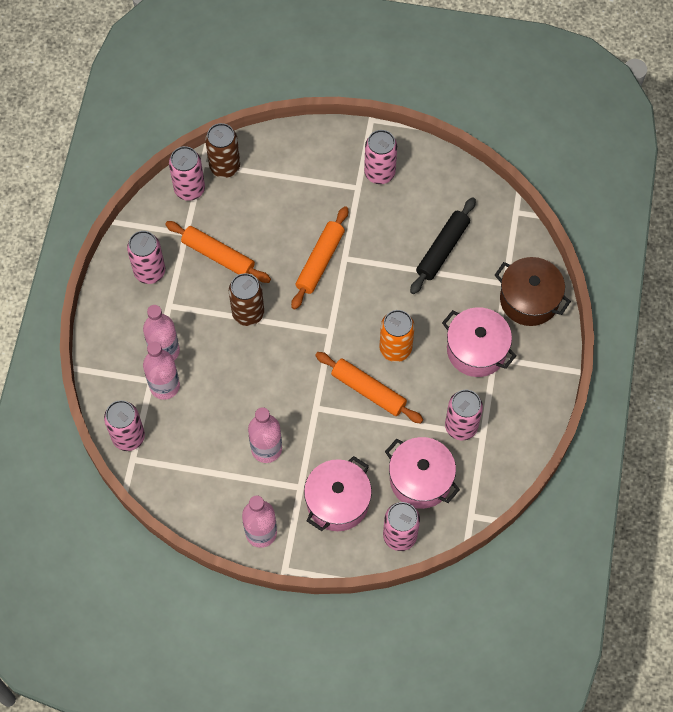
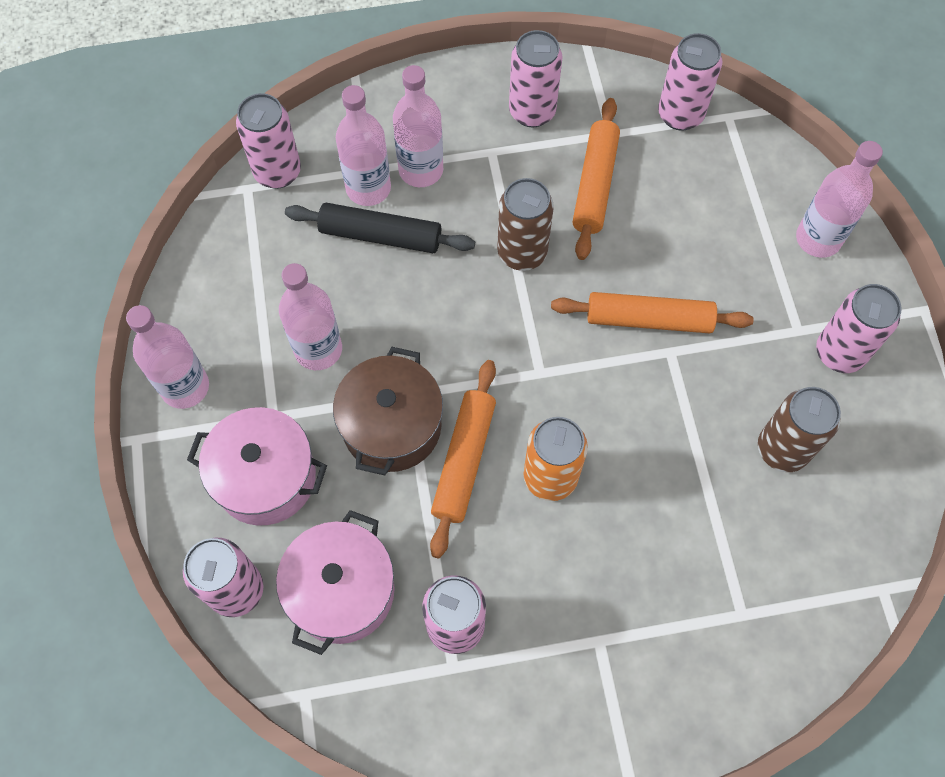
camera: 70 degrees right, 0 degrees up
(225, 166) = (738, 145): brown can -> brown can (782, 449)
(305, 152) = (818, 239): none -> pink bottle
(442, 249) = (755, 492): black rolling pin -> black rolling pin (380, 235)
(476, 350) = (601, 606): pink pot -> none
(529, 299) = (731, 666): brown pot -> brown pot (392, 426)

